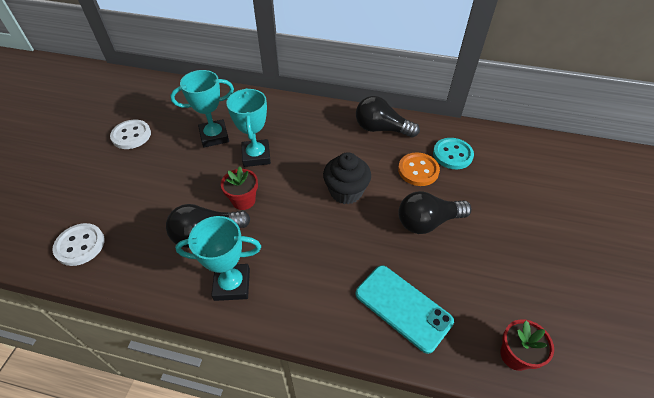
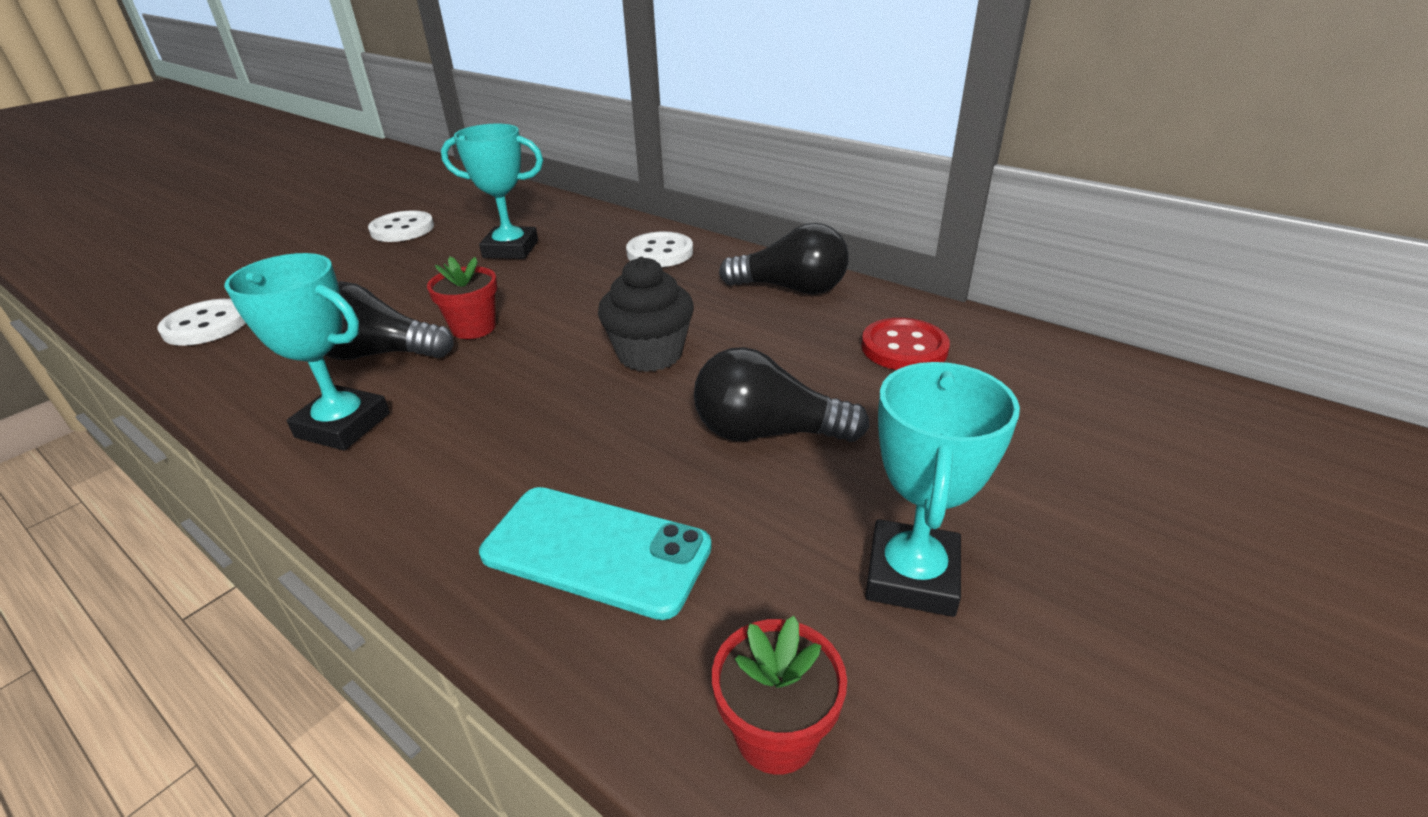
camera: 25 degrees right, 15 degrees down
(256, 156) = (548, 281): turquoise trophy -> turquoise trophy (912, 575)
(299, 118) = (660, 252): none -> white button
(381, 129) = (791, 288): black light bulb -> black light bulb turned 150 degrees clockwise
(403, 307) = (596, 551): turquoise phone -> turquoise phone turned 45 degrees counterclockwise
(418, 170) = (813, 355): orange button -> none
(452, 154) = (904, 348): turquoise button -> red button

